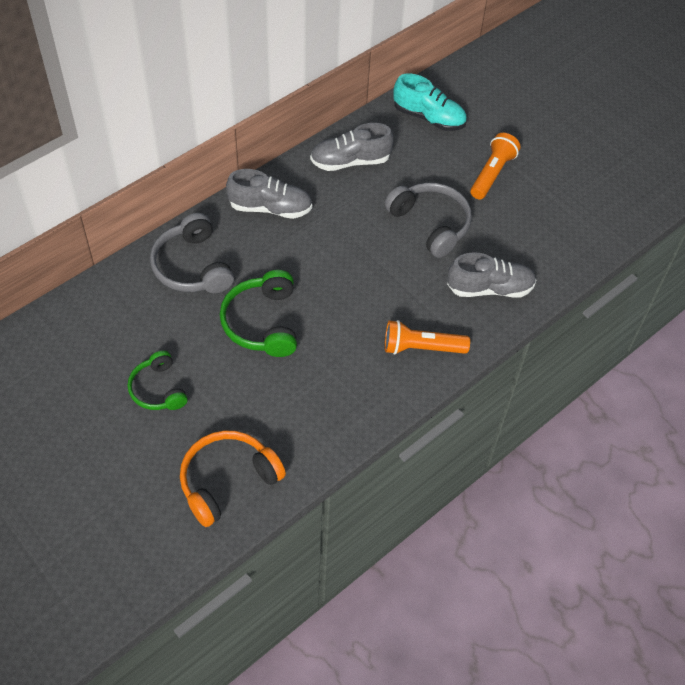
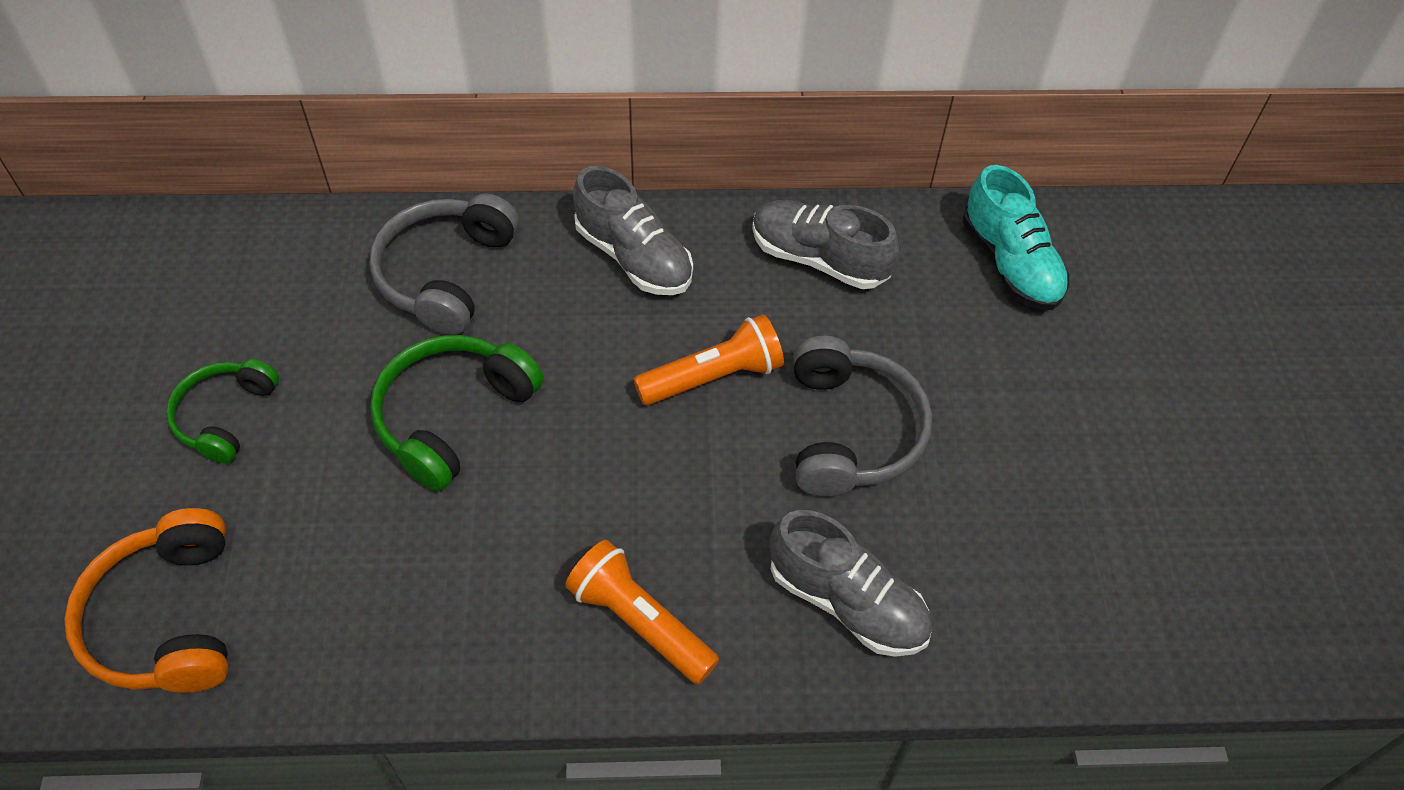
camera: 40 degrees right, 0 degrees up
(227, 480) = (167, 618): orange headphones -> orange headphones turned 105 degrees counterclockwise
(492, 174) = (1033, 414): orange flashlight -> orange flashlight (713, 377)

